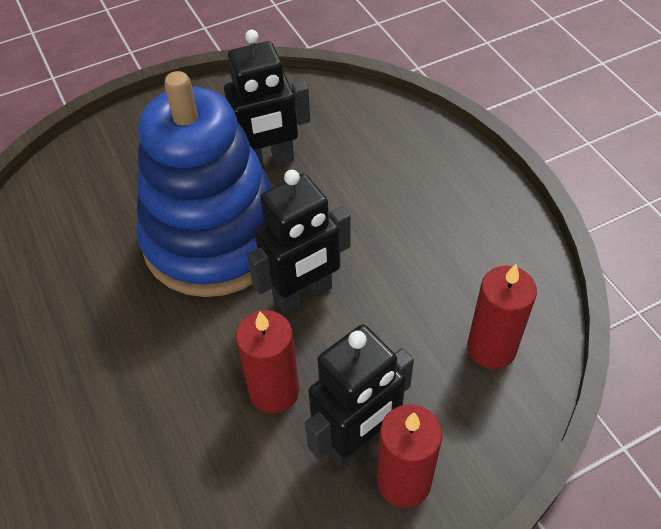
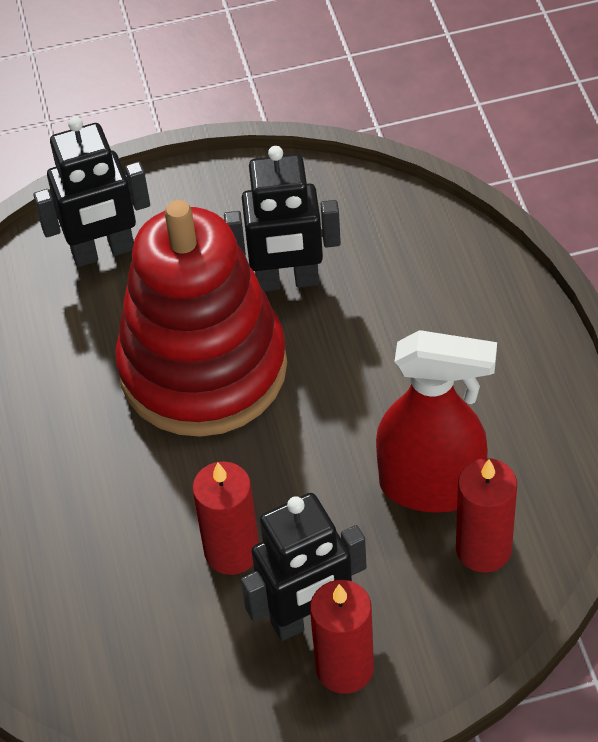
camera: 15 degrees right, 0 degrees up
(214, 239) = (203, 368): blue stacking toy -> red stacking toy
(303, 295) = (289, 451): black robot -> black robot (103, 252)
(431, 303) = (432, 486): none -> red spray bottle

